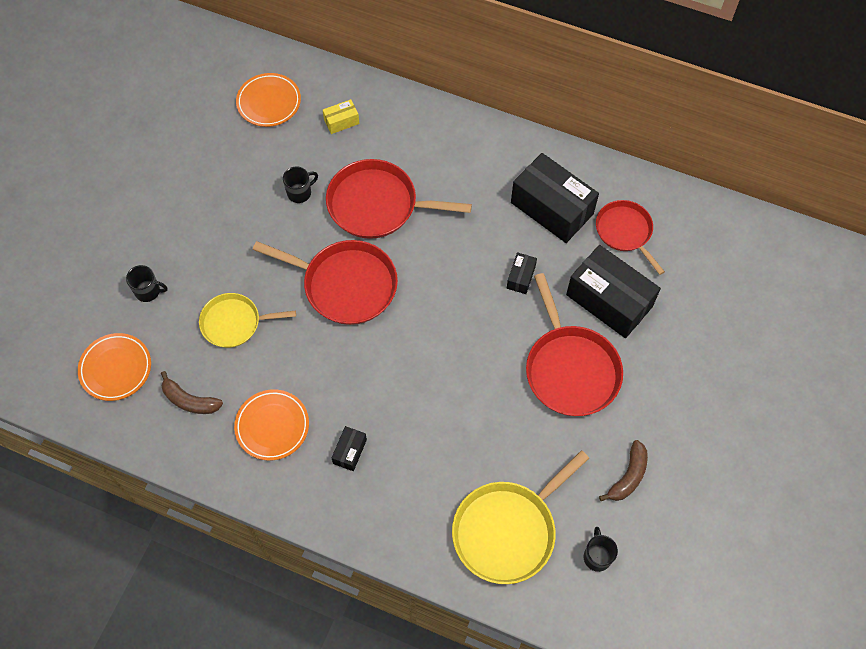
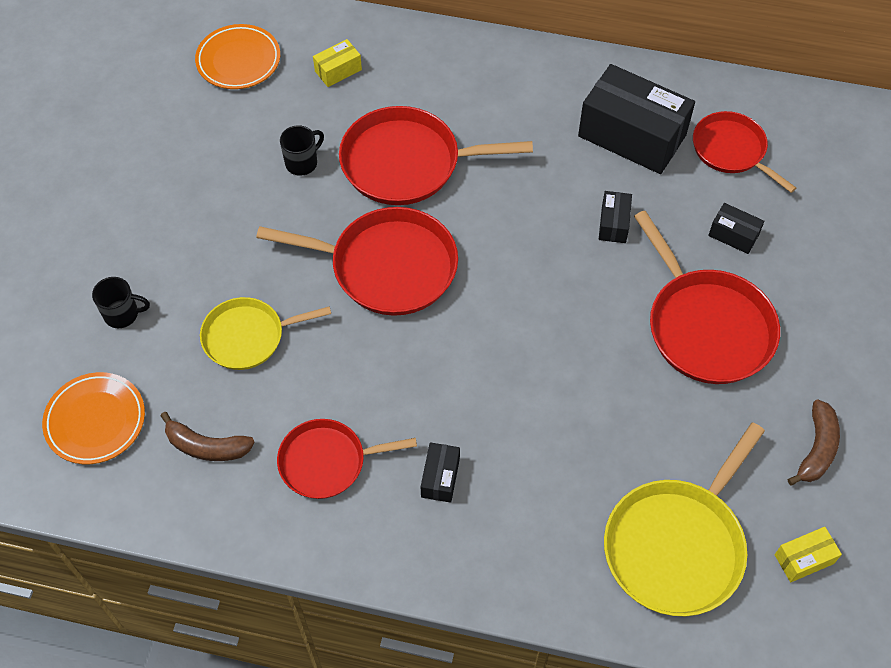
camera: 10 degrees left, 5 degrees down
(272, 426) = (327, 462): orange plate -> red pan
(597, 556) = (804, 559): black mug -> yellow box
(609, 300) = (733, 235): black box -> black box, size x0.45

